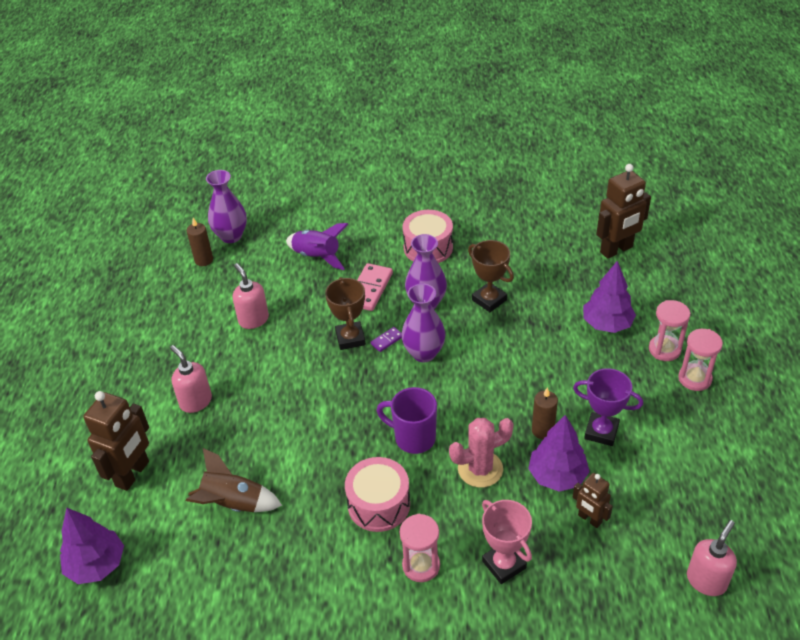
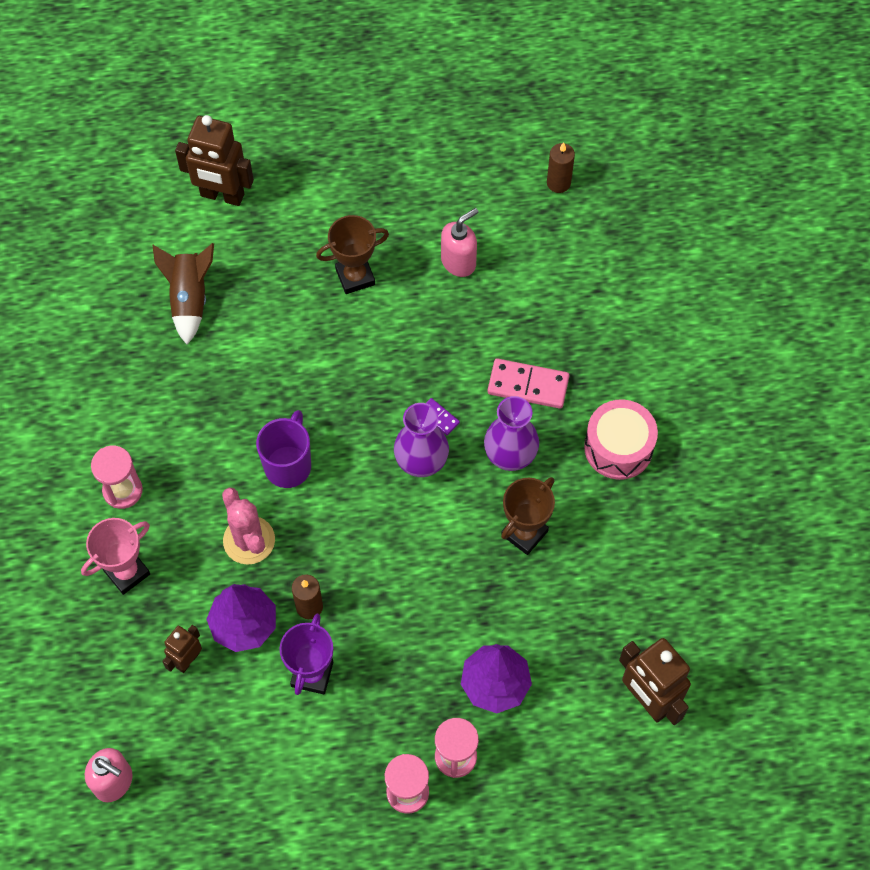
camera: 80 degrees right, 20 degrees up
(97, 565) = (113, 194): purple tree -> none
(196, 401) = (324, 230): pink soap dispenser -> none
(231, 236) = (609, 203): purple vase -> none
(317, 257) = (582, 313): purple rocket -> none
(350, 338) = (438, 375): brown trophy -> brown trophy (355, 277)
(379, 504) = (196, 440): pink drum -> none

